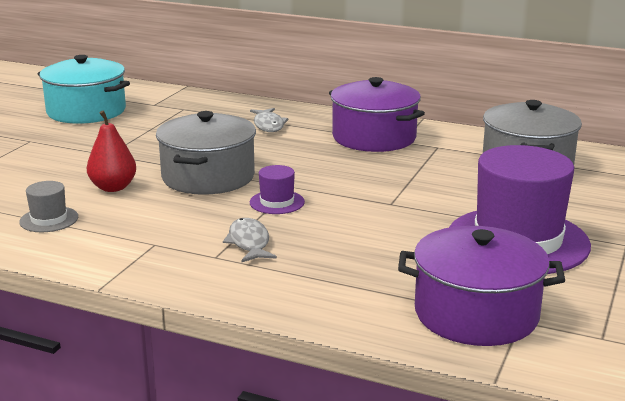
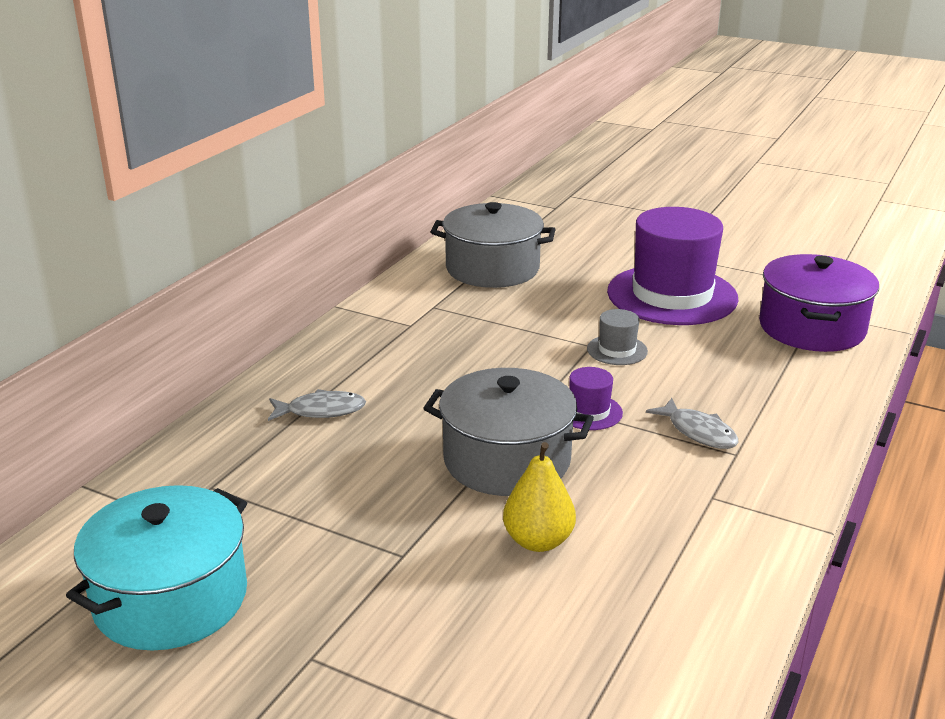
camera: 85 degrees left, 5 degrees up
(49, 219) = (651, 594): grey hat -> grey hat (617, 350)
(113, 187) = (538, 541): red pear -> yellow pear
(249, 243) = (698, 432): grey fish -> grey fish turned 120 degrees counterclockwise
(374, 137) = (393, 340): purple pot -> none

